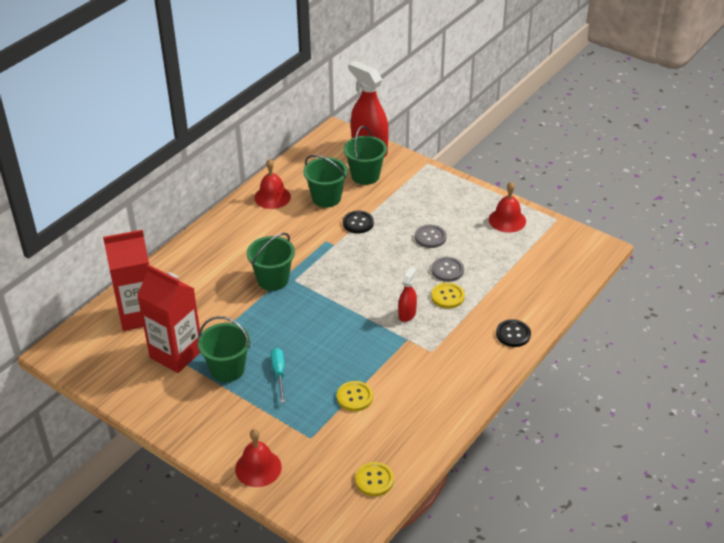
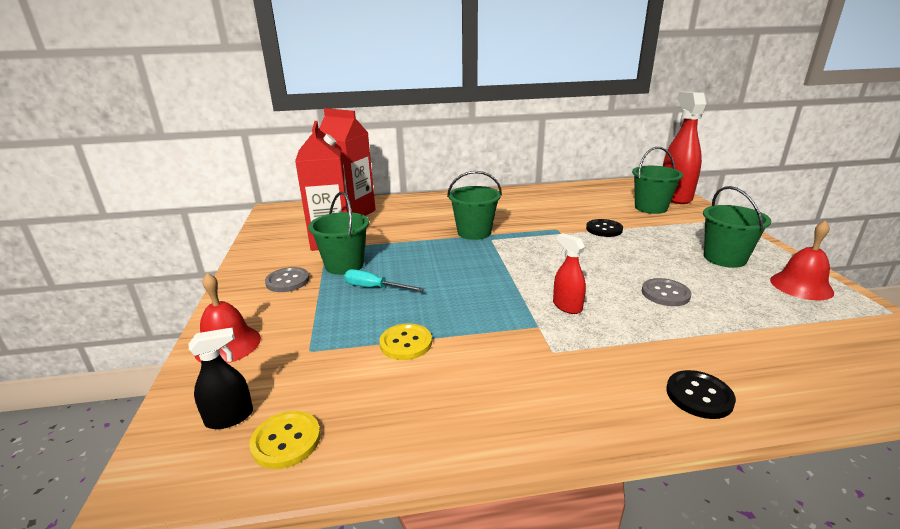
camera: 45 degrees right, 15 degrees down
(272, 197) = (548, 195): red bell -> none
(279, 374) = (374, 288): turquoise screwdriver -> turquoise screwdriver turned 105 degrees counterclockwise
(326, 198) = (594, 208): green bucket -> green bucket (724, 258)
(331, 493) = (229, 417): none -> black spray bottle
(407, 314) = (567, 306): red spray bottle -> red spray bottle turned 105 degrees counterclockwise
(430, 237) = (674, 263): grey button -> grey button (287, 281)
(447, 296) = (638, 314): yellow button -> none

